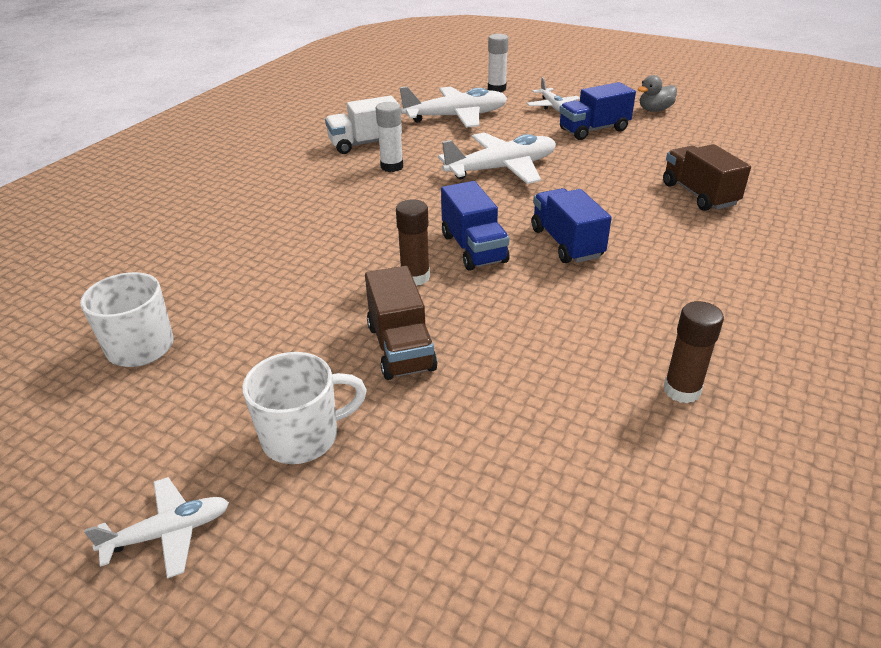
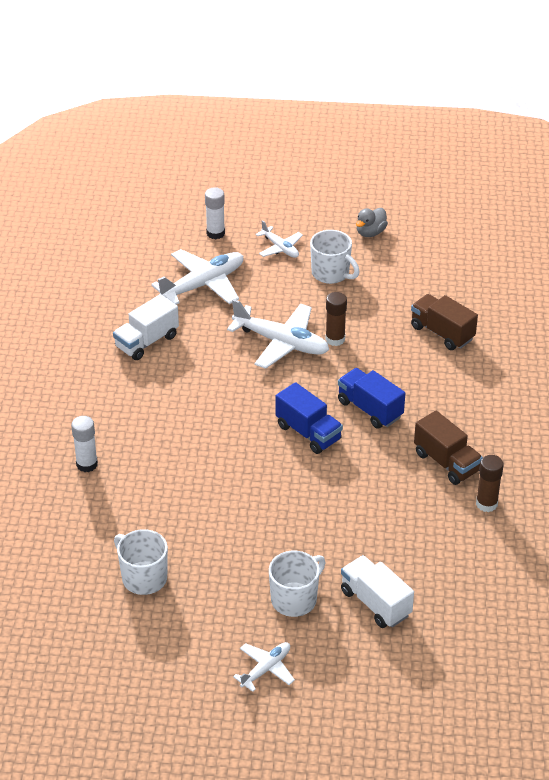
camera: 25 degrees left, 5 degrees up
(392, 167) = (190, 364): white glue stick -> white glue stick (87, 464)
(400, 347) = (311, 526): brown truck -> brown truck (446, 462)
(415, 277) = (284, 470): brown glue stick -> brown glue stick (335, 339)
(419, 484) = (375, 603): none -> white truck
(502, 169) = (282, 343): white plane -> white plane turned 75 degrees clockwise
(593, 130) = (331, 273): blue truck -> white mug

